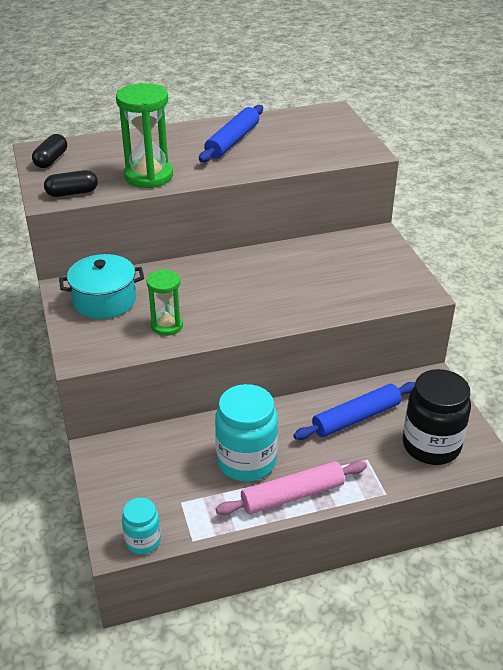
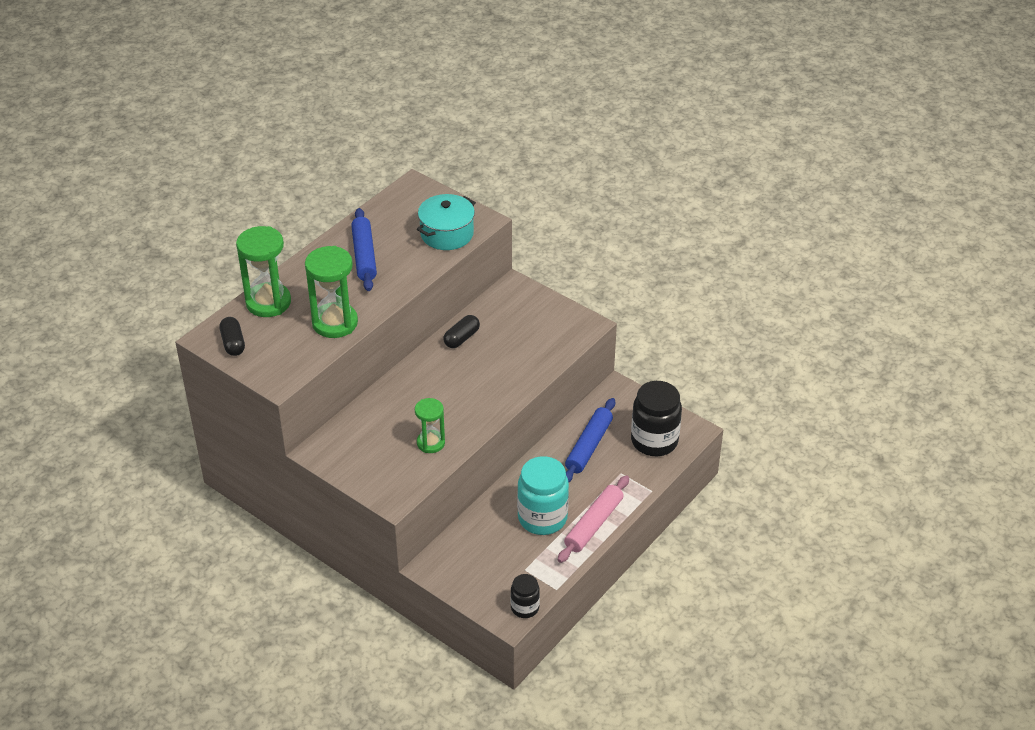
camera: 35 degrees left, 5 degrees up
(72, 193) = (291, 367): black capsule -> black capsule (461, 338)
(104, 300) = (361, 446): turquoise pot -> turquoise pot (447, 234)
(115, 144) = (268, 302): none -> green hourglass
(143, 541) = (525, 608): turquoise jar -> black jar

